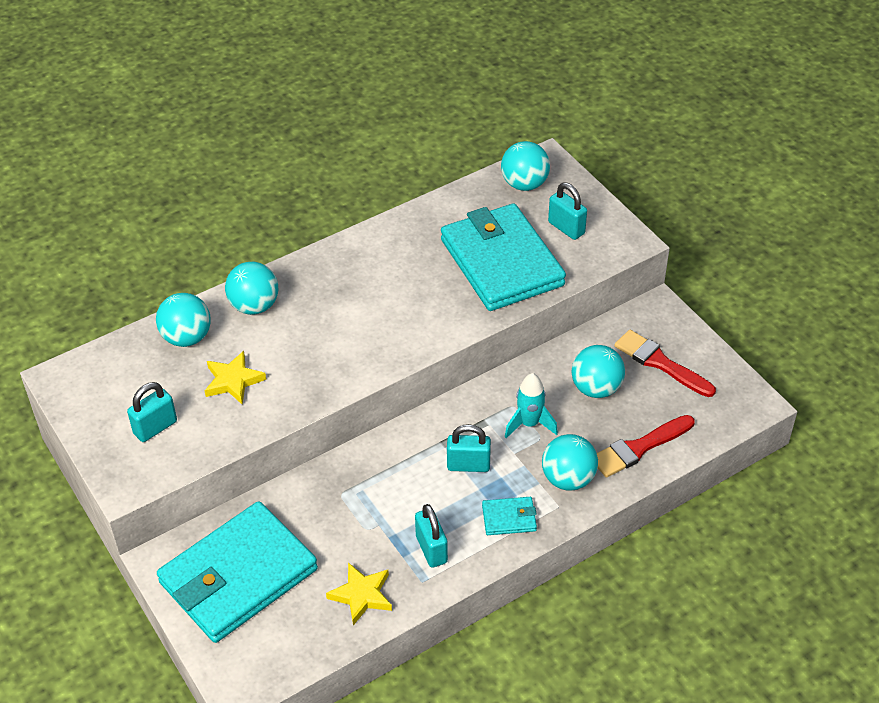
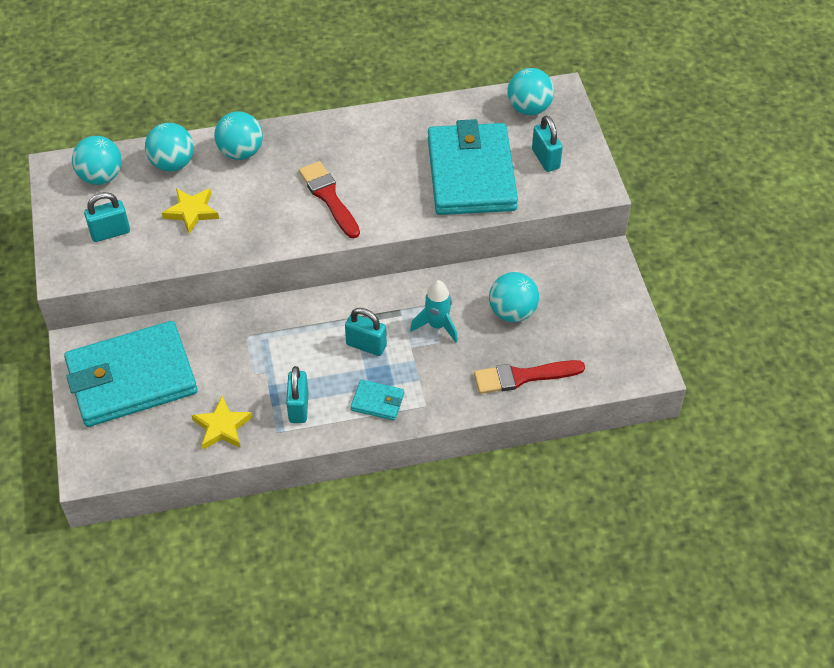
camera: 20 degrees right, 5 degrees up
(568, 479) = (446, 384): turquoise ball -> turquoise ball (101, 176)
(660, 363) = (582, 307): red brush -> red brush (329, 197)

